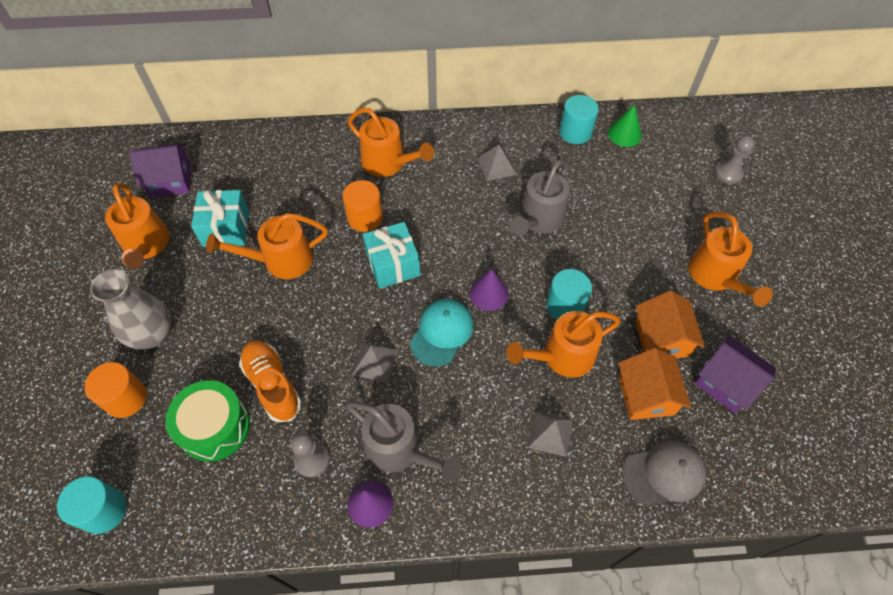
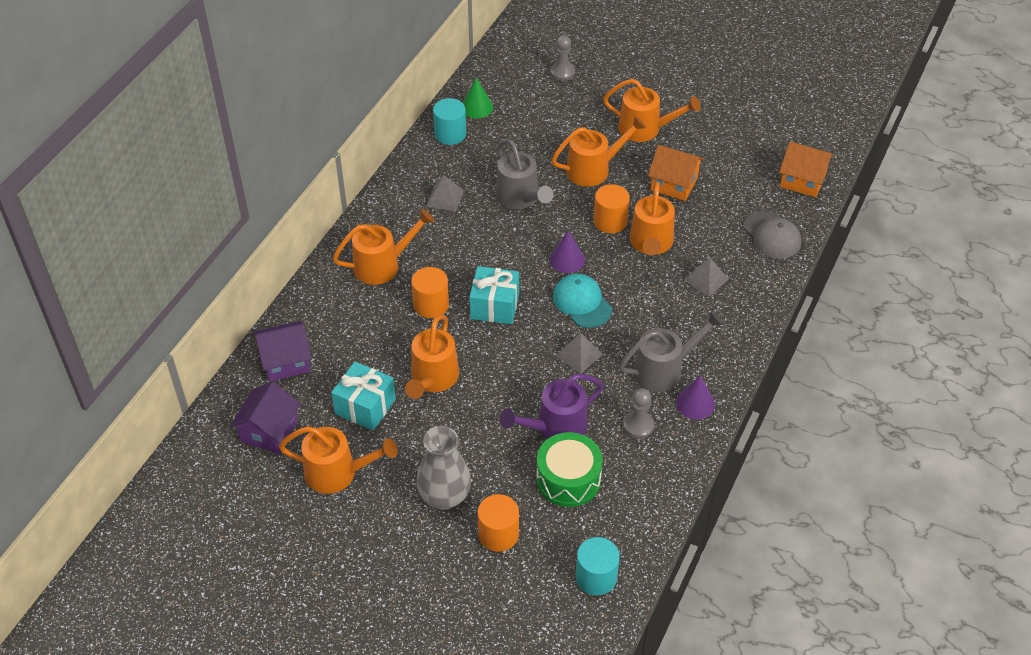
camera: 60 degrees left, 10 degrees down
(272, 385) = (555, 427): orange shoe -> purple watering can
(565, 306) = (610, 221): turquoise cylinder -> orange cylinder
(623, 259) = (594, 169): none -> orange watering can
(646, 395) = (711, 215): orange house -> orange house (802, 180)
(664, 473) = (772, 235): grey cap -> grey cap turned 135 degrees clockwise
(726, 383) = (729, 170): purple house -> purple house (285, 361)

